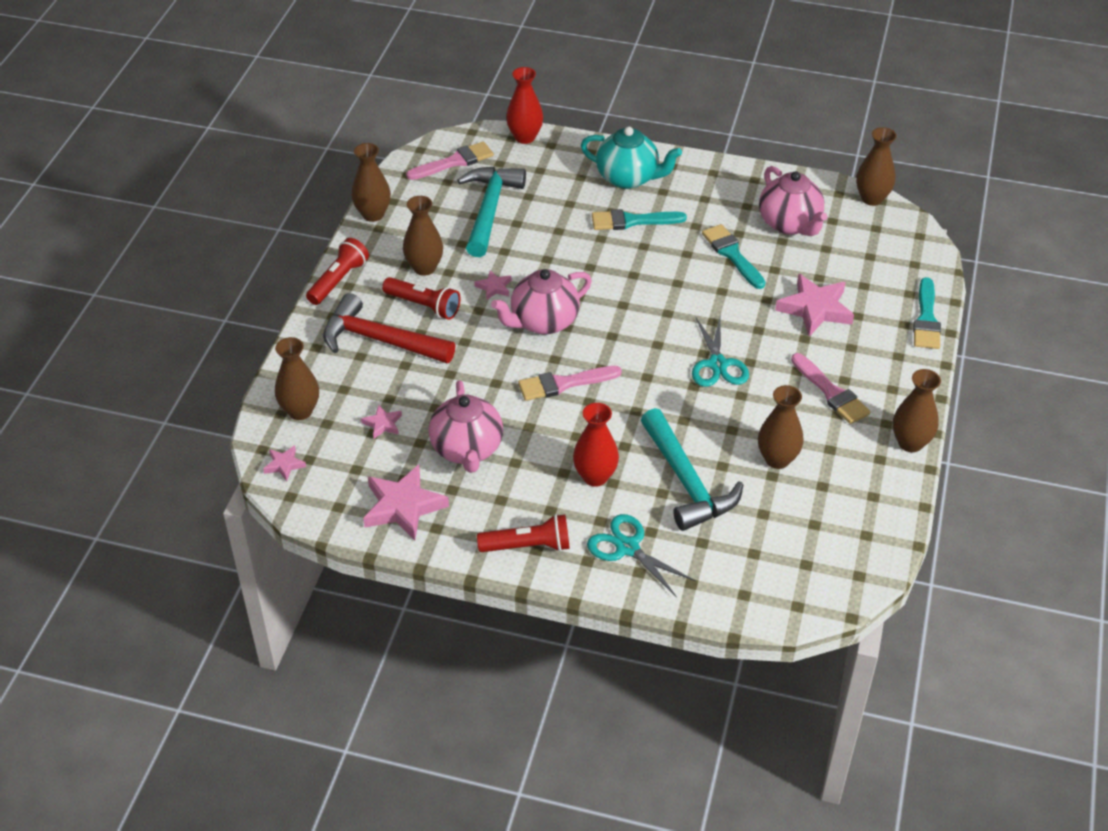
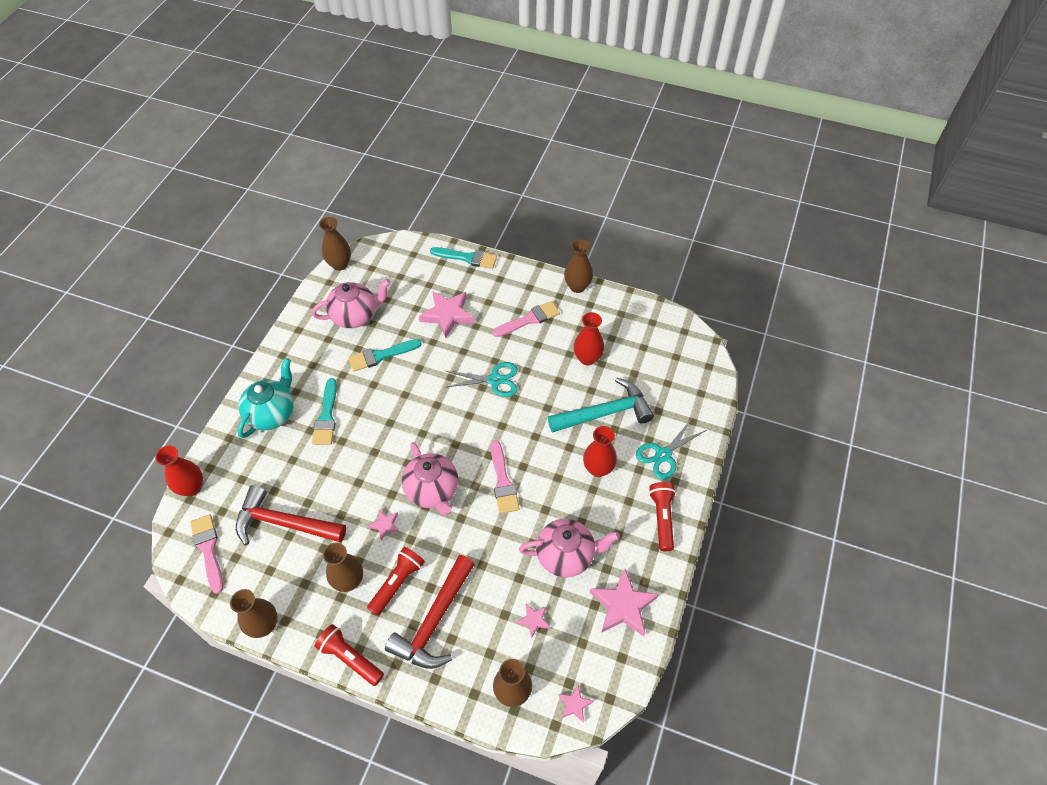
camera: 85 degrees left, 10 degrees up
(489, 210) = (284, 523): turquoise hammer -> red hammer
(777, 459) = (587, 358): brown vase -> red vase

